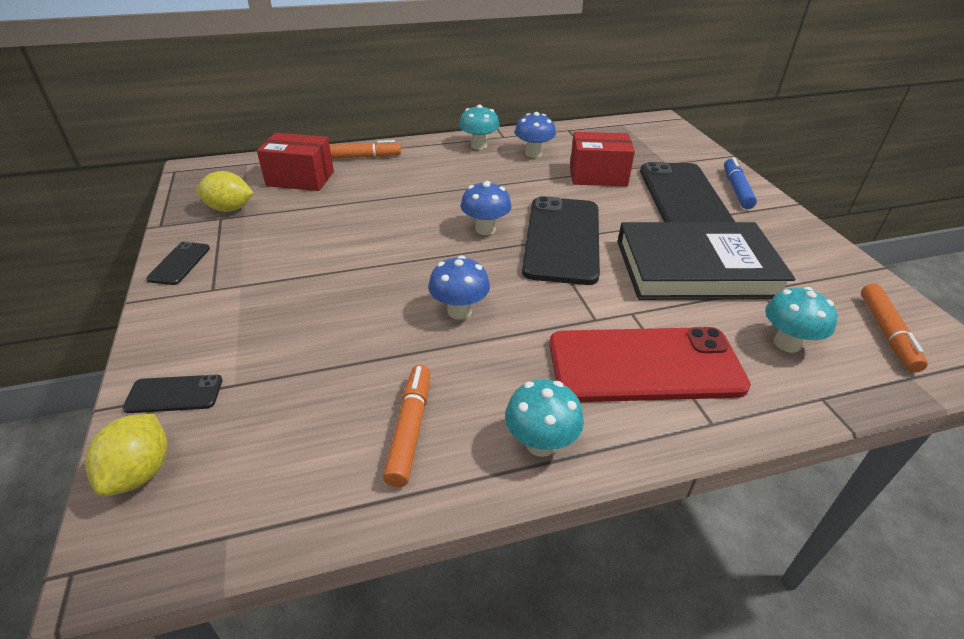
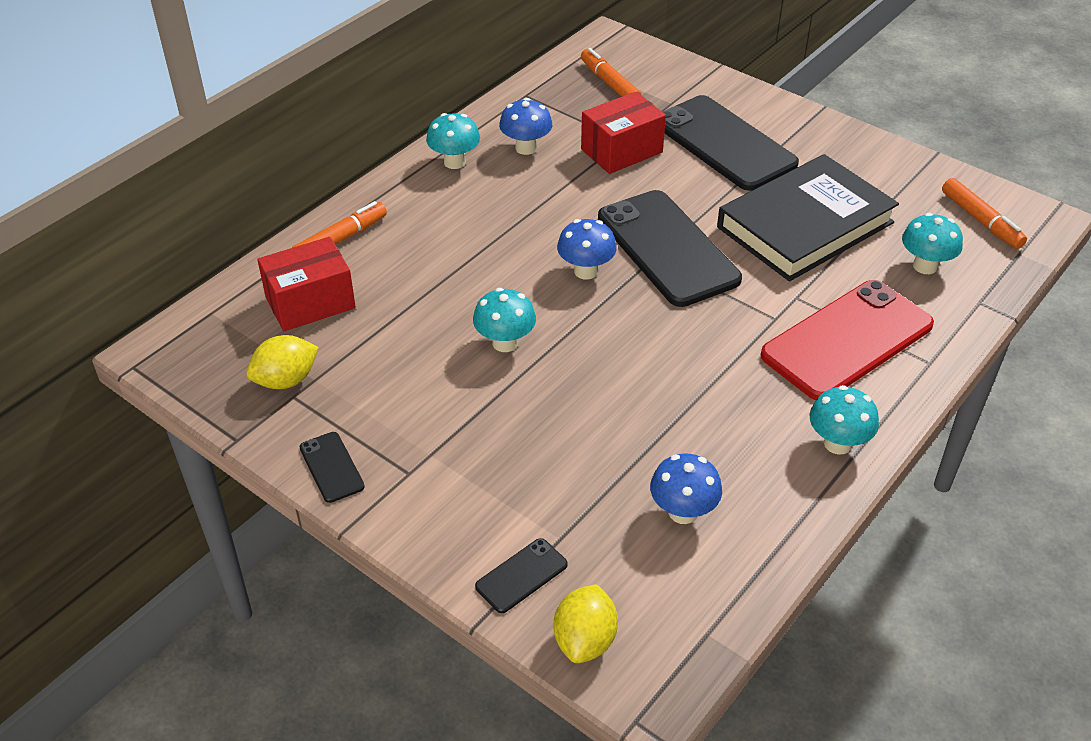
camera: 35 degrees left, 5 degrees up
(140, 472) = (585, 640): yellow lemon -> yellow lemon turned 45 degrees clockwise
(376, 246) = (505, 343): none -> turquoise mushroom
(410, 429) = (739, 488): orange marker -> orange marker (609, 83)
(459, 311) = (661, 370): blue mushroom -> blue mushroom (683, 512)
(736, 189) = (761, 111): blue marker -> none

